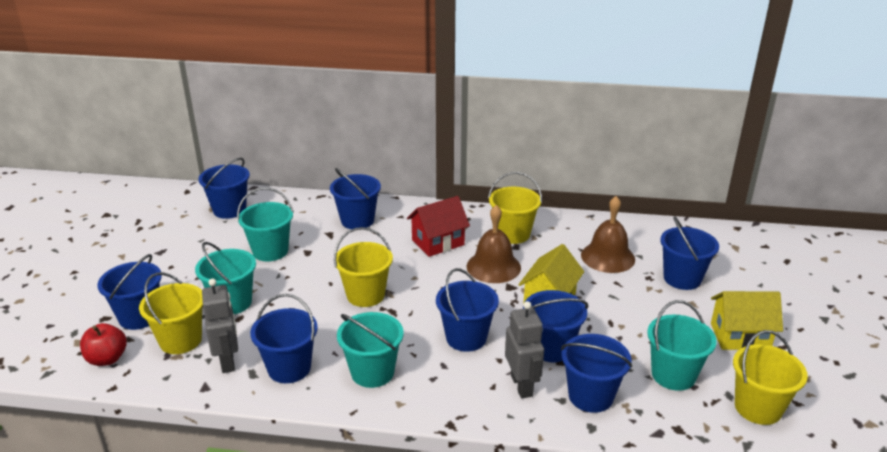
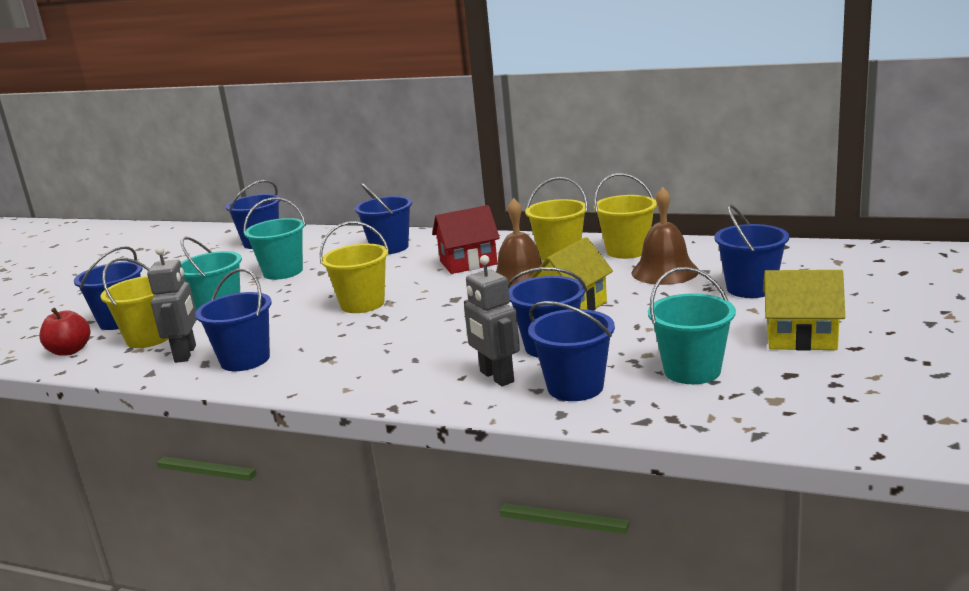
camera: 15 degrees right, 10 degrees down
(372, 372) = (332, 364): turquoise bucket -> none
(466, 338) = (454, 337): blue bucket -> none
(522, 385) = (496, 377): grey robot -> grey robot turned 150 degrees clockwise
(758, 408) = (791, 401): yellow bucket -> yellow bucket (627, 251)

